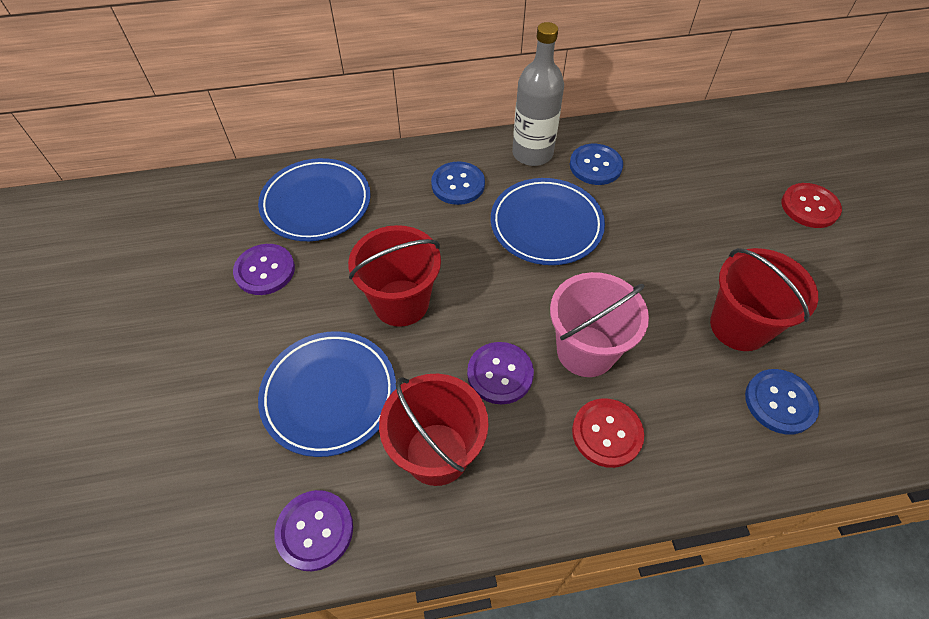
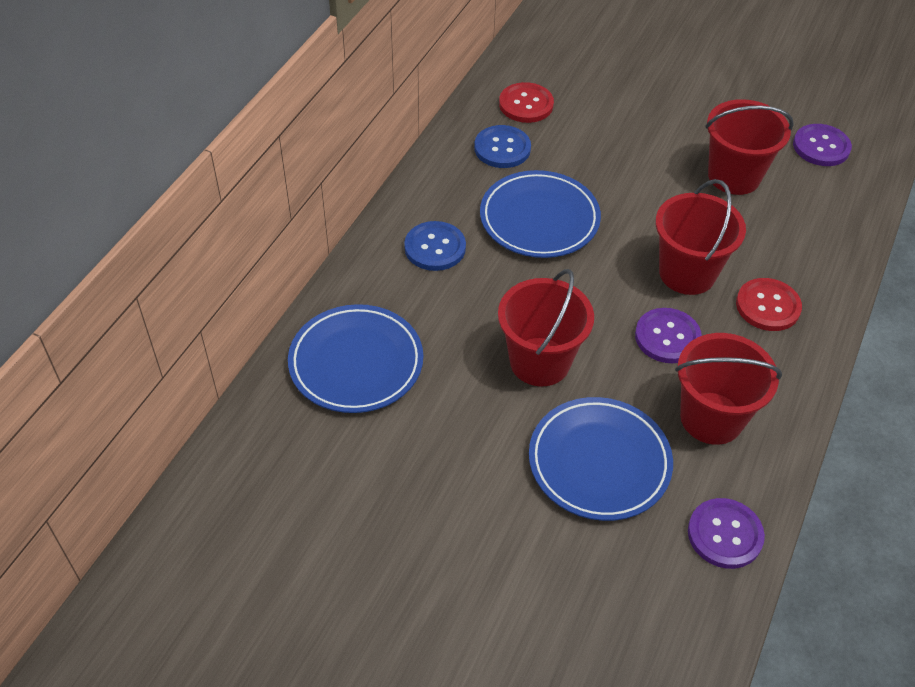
camera: 55 degrees left, 5 degrees down
(265, 270) = (409, 445): purple button -> purple button (821, 147)
(532, 153) = (446, 177): grey bottle -> none
(585, 351) = (687, 273): pink bucket -> red bucket
(780, 402) = (810, 200): blue button -> none
(809, 207) = (660, 65): red button -> red button (526, 104)

